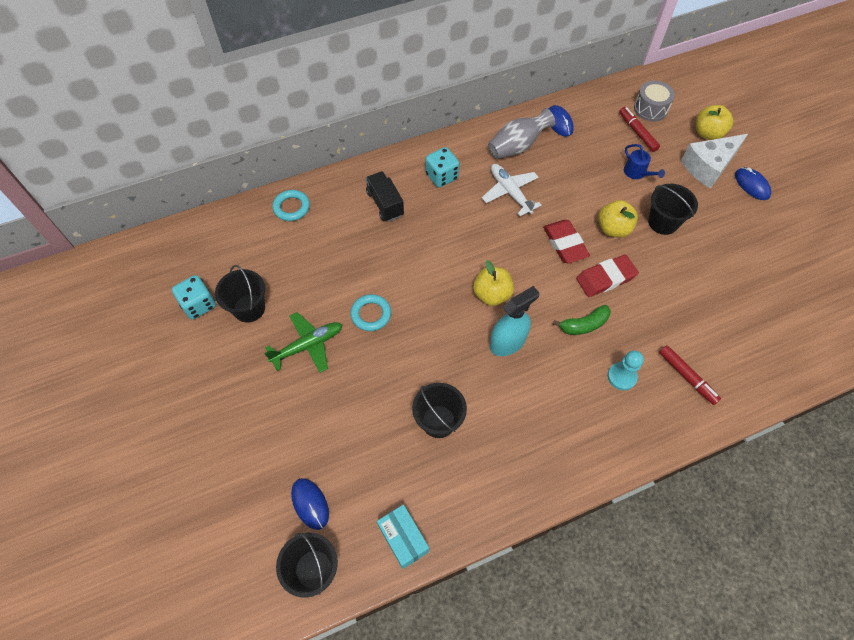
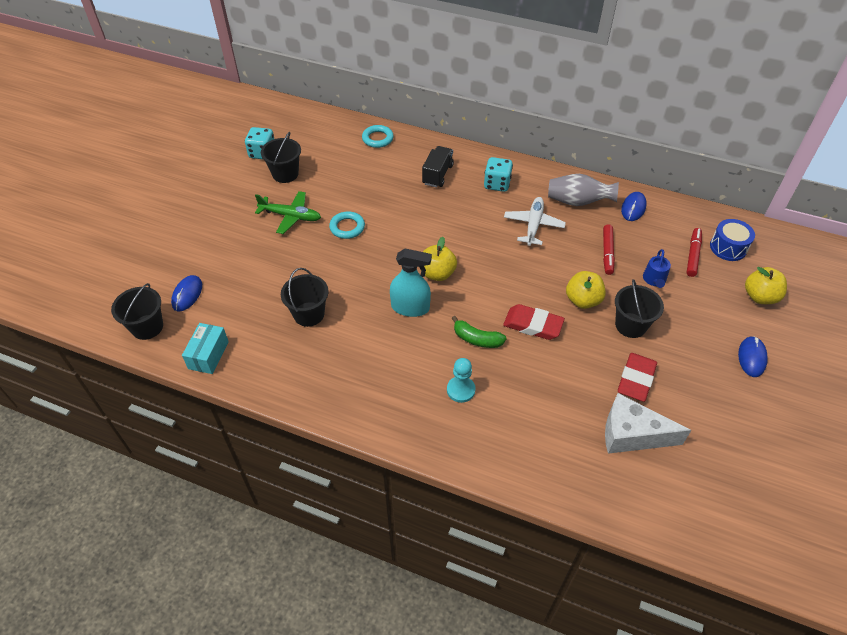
camera: 45 degrees right, 10 degrees down
(565, 244) = (531, 283): red eraser -> red eraser (636, 379)
(650, 109) = (728, 247): grey drum -> blue drum
(687, 377) = (509, 431): red marker -> red marker (607, 253)
(708, 167) = (727, 318): white cheese -> white cheese (632, 434)

